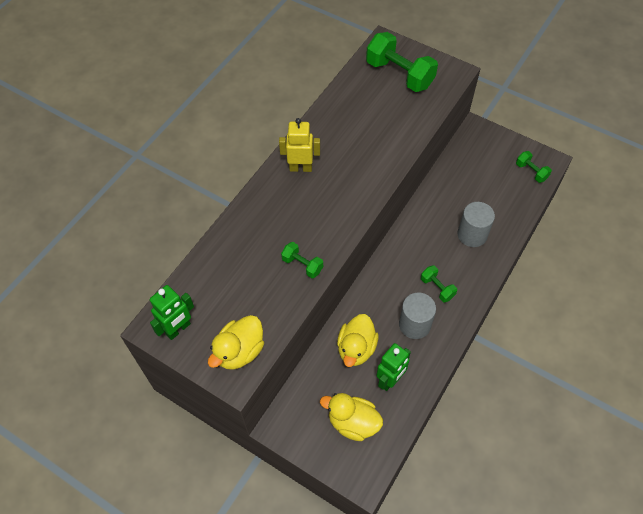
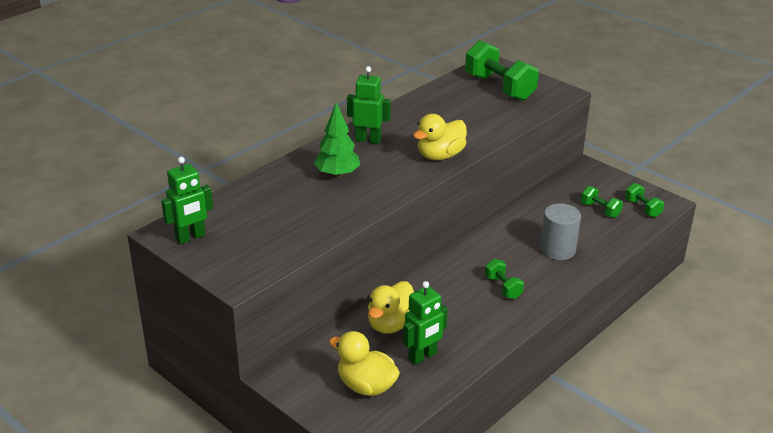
camera: 10 degrees right, 25 degrees down
(239, 351) = (250, 262): yellow duck -> yellow duck (440, 156)
(285, 220) = (337, 175): none -> green tree
(300, 168) = (368, 140): yellow robot -> green robot
(302, 265) = (343, 208): green dumbbell -> green dumbbell (600, 210)
(414, 324) = (467, 314): grey cylinder -> none

